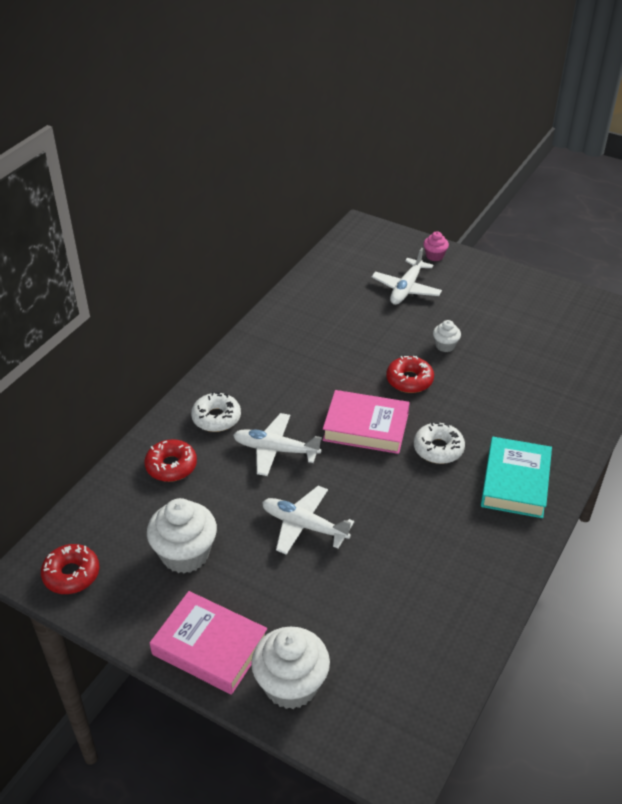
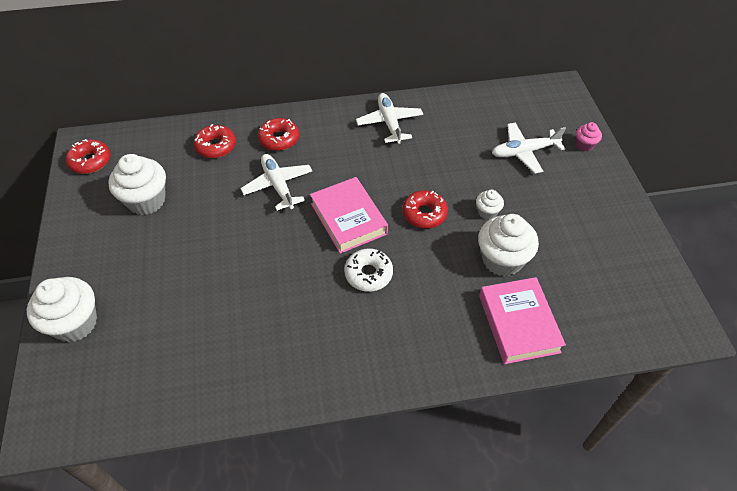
camera: 50 degrees right, 10 degrees up
(210, 647) = (79, 261): pink book -> pink book (518, 323)
(216, 418) = (279, 139): white donut -> red donut
(304, 525) = (221, 243): white plane -> white plane (389, 123)
(499, 367) = (502, 260): none -> white cupcake
(515, 482) = (380, 344): turquoise book -> none

